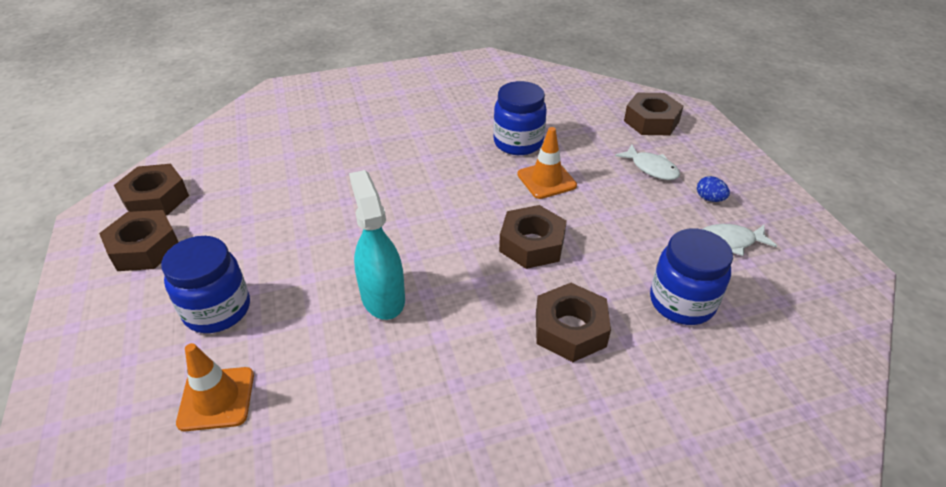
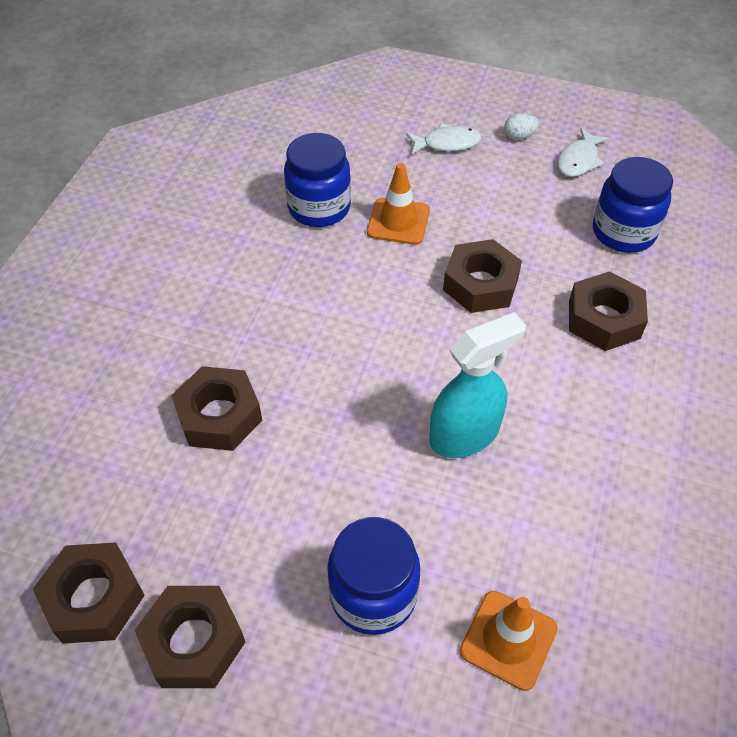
camera: 55 degrees left, 10 degrees up
(382, 297) = (465, 434): turquoise spray bottle -> turquoise spray bottle turned 135 degrees clockwise
(651, 121) = (379, 99): brown nut -> brown nut (219, 416)
(709, 199) = (519, 136): blue egg -> white egg

